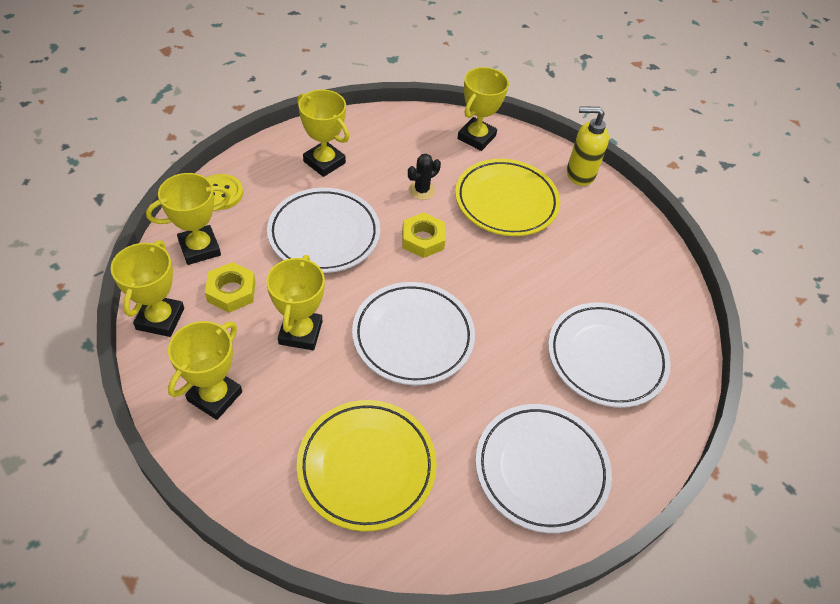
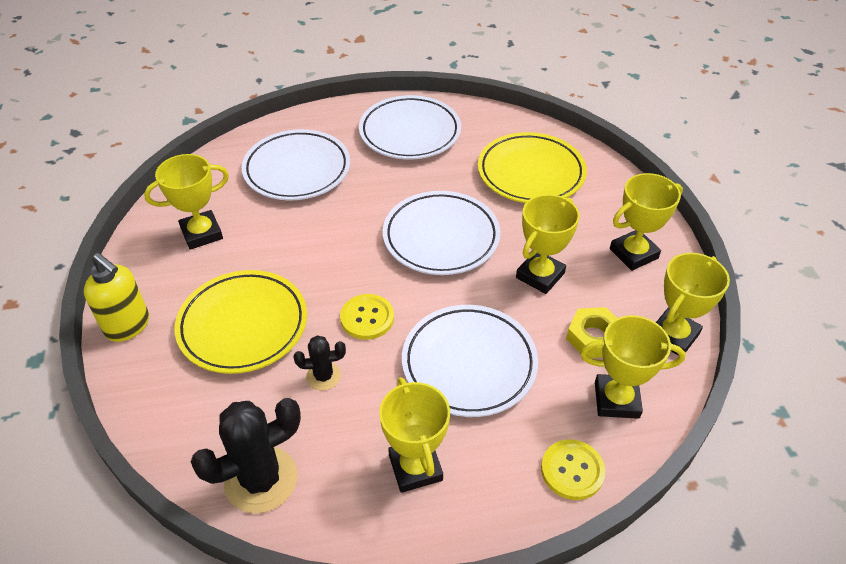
camera: 145 degrees left, 5 degrees down
(411, 128) = (261, 479): none -> black cactus
(423, 239) = (367, 318): yellow nut -> yellow button
(476, 137) = (191, 426): yellow trophy -> yellow trophy (202, 233)

